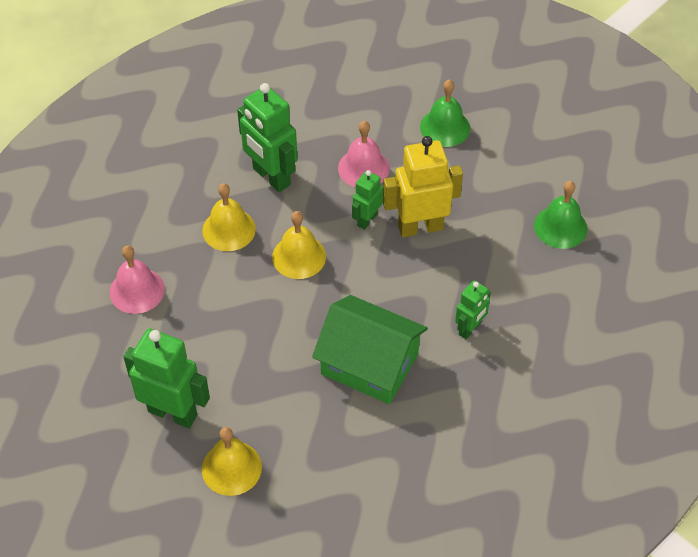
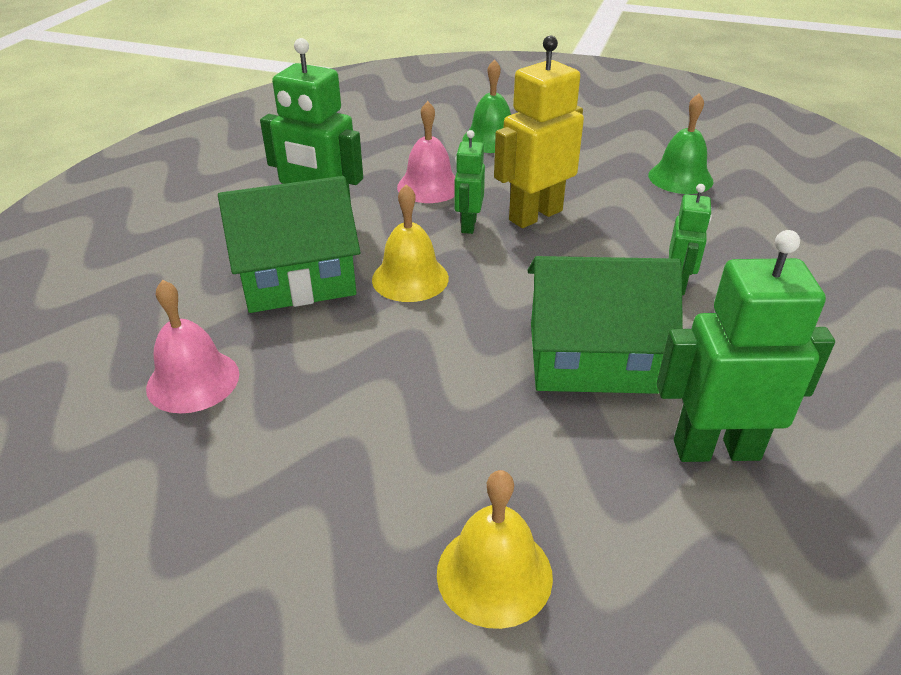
camera: 25 degrees left, 15 degrees down
(173, 412) = (339, 526): green robot -> green robot (716, 449)
(229, 229) = (297, 278): yellow bell -> green house

